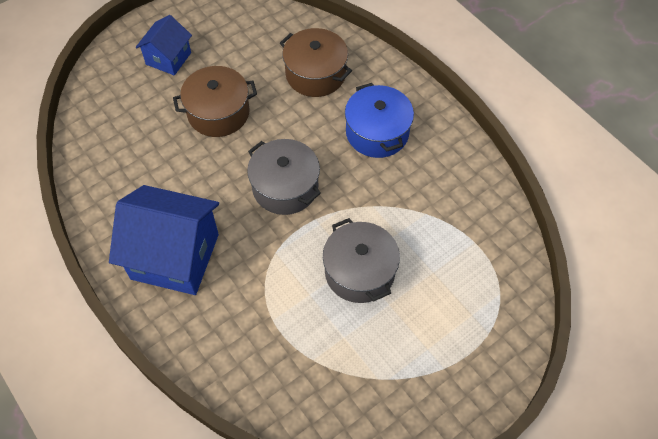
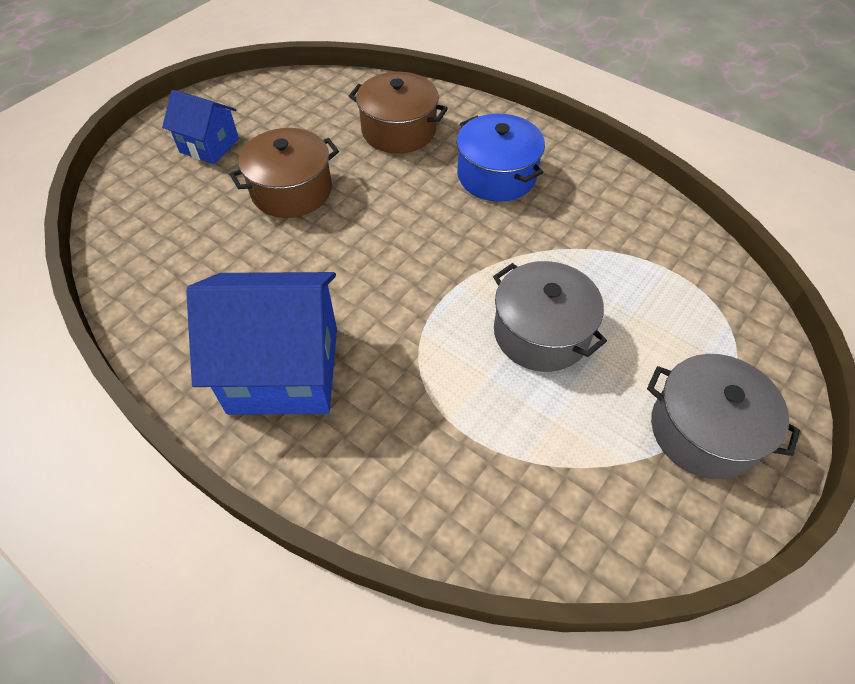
camera: 15 degrees left, 5 degrees down
(168, 58) = (209, 146): blue house -> blue house turned 75 degrees counterclockwise
(285, 187) = (406, 255): grey pot -> grey pot (703, 430)

